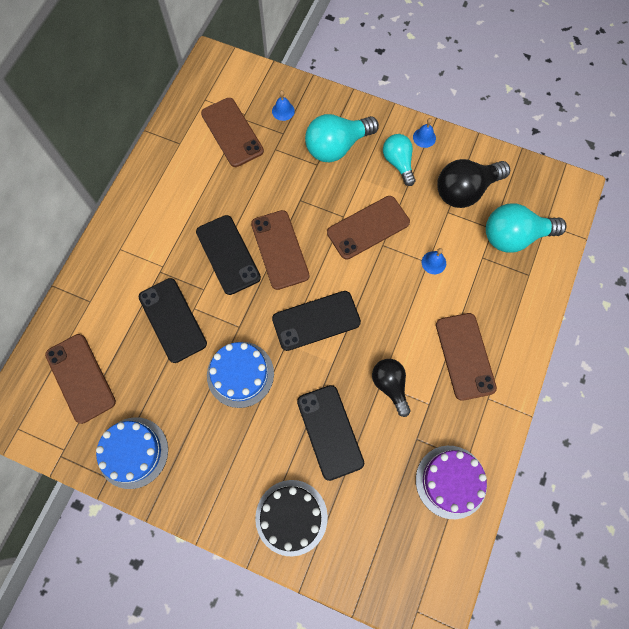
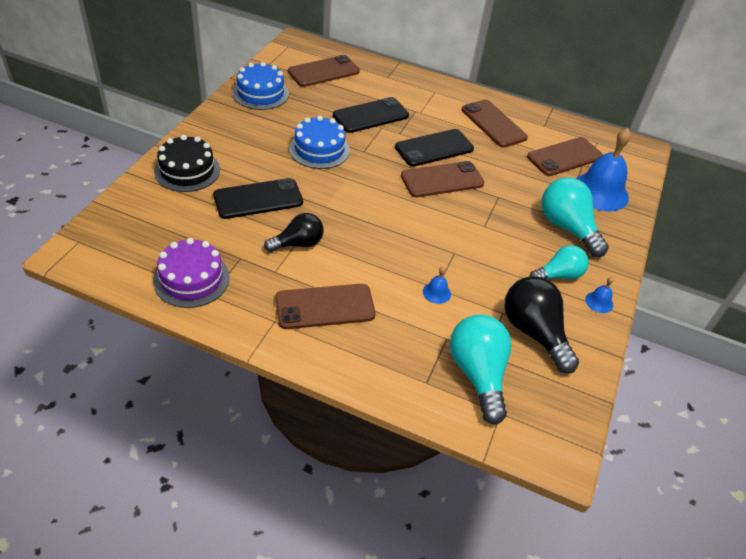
camera: 85 degrees right, 25 degrees down
(283, 111) = (600, 192): blue bell -> blue bell, size x2.38
(316, 320) = (368, 198): black phone -> none
(368, 227) = (473, 243): brown phone -> brown phone (493, 124)

